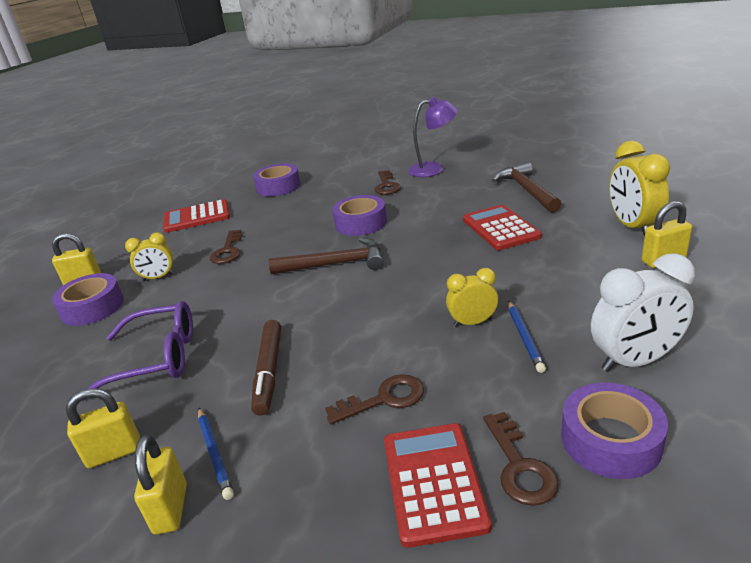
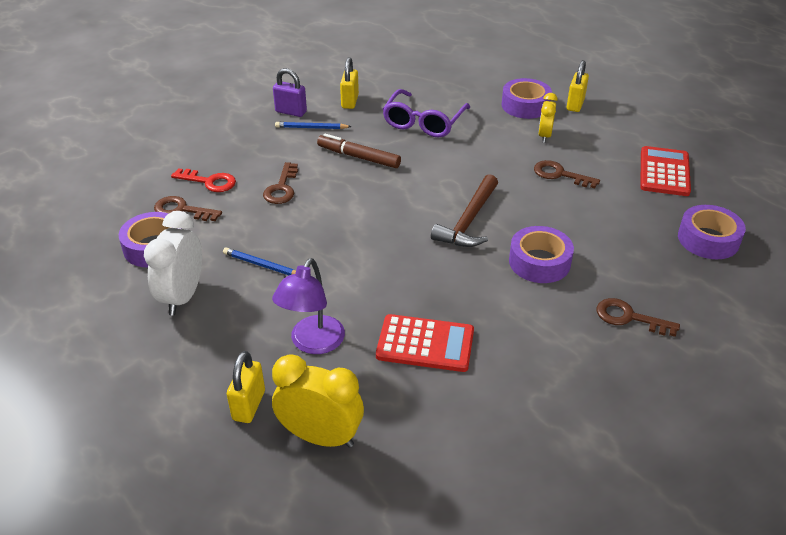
camera: 115 degrees right, 10 degrees up
(171, 509) = (291, 112): yellow padlock -> purple padlock
(433, 169) = (651, 381): purple lamp -> purple lamp (312, 343)
(433, 482) = (209, 182): red calculator -> red key
(472, 322) = (305, 252): yellow clock -> none
(527, 190) = (495, 421): brown hammer -> none

